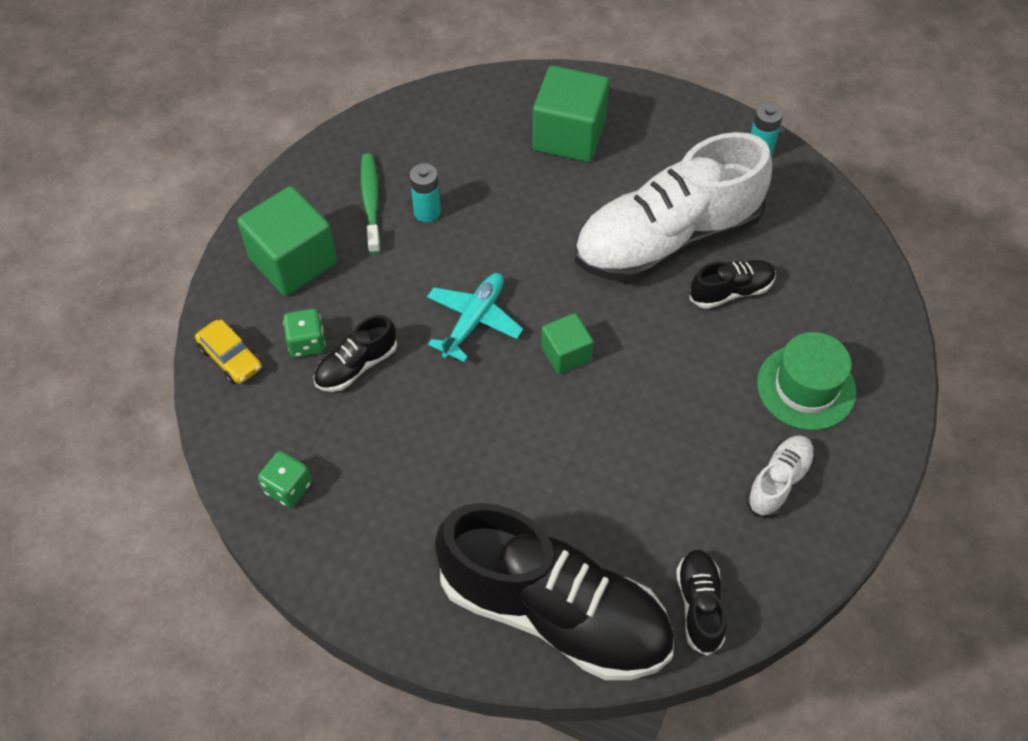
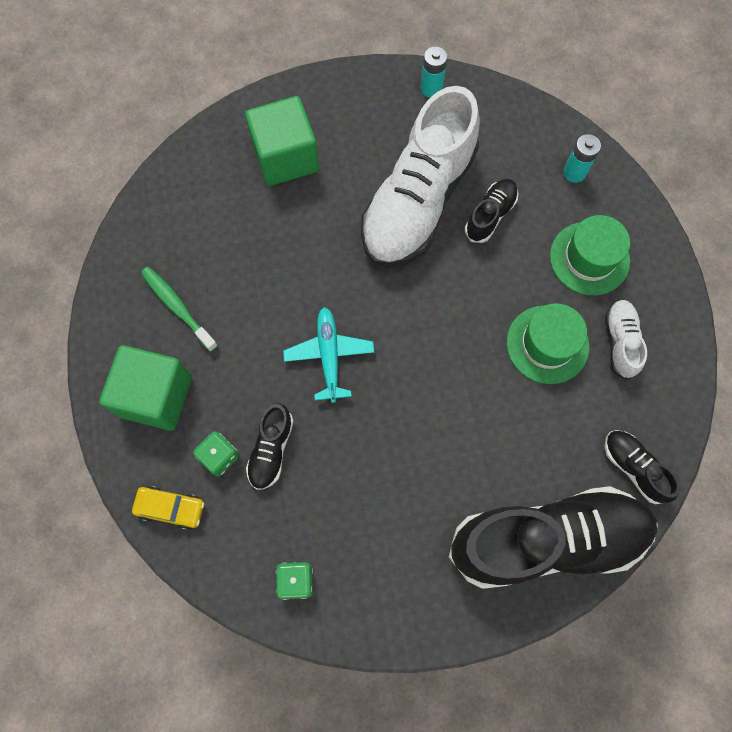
camera: 35 degrees left, 15 degrees up
(427, 212) = (227, 288): turquoise battery -> turquoise battery (574, 172)
(566, 354) = (414, 339): green cube -> none
(698, 438) = (547, 344): none -> green hat

